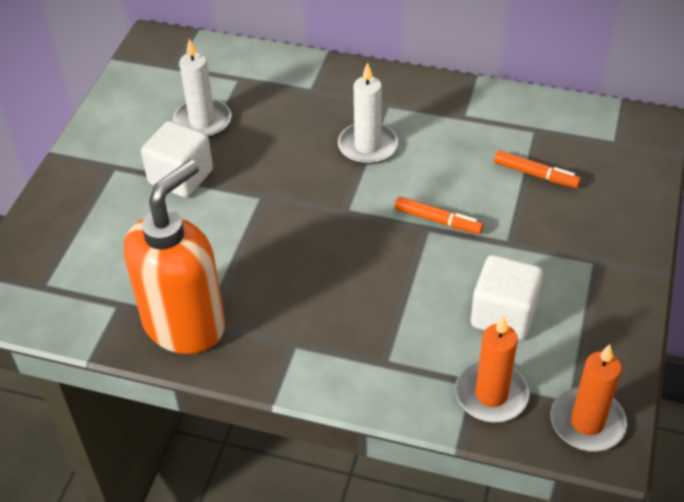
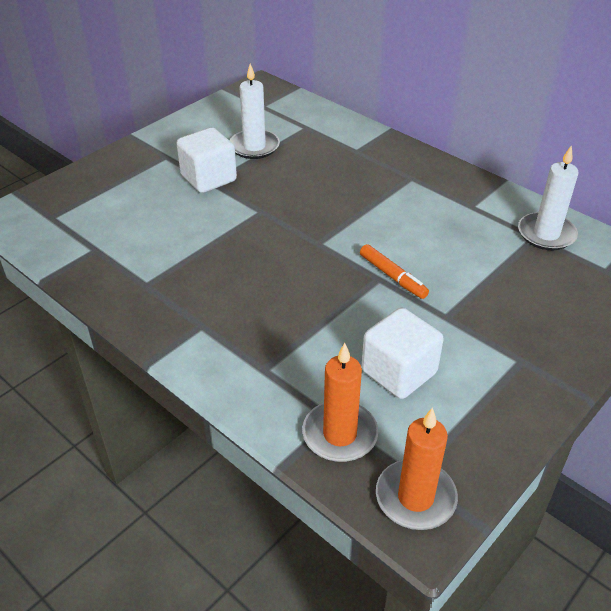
camera: 25 degrees right, 5 degrees down
(185, 324) = (129, 280): orange soap dispenser -> none
(367, 146) = (372, 202): white candle -> white candle (546, 234)
(535, 174) = (508, 270): orange marker -> none

